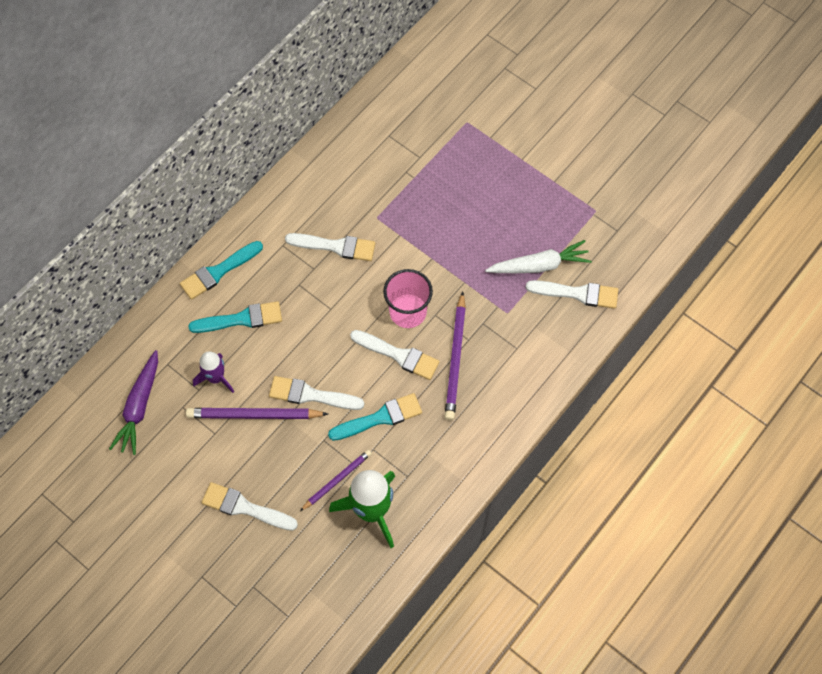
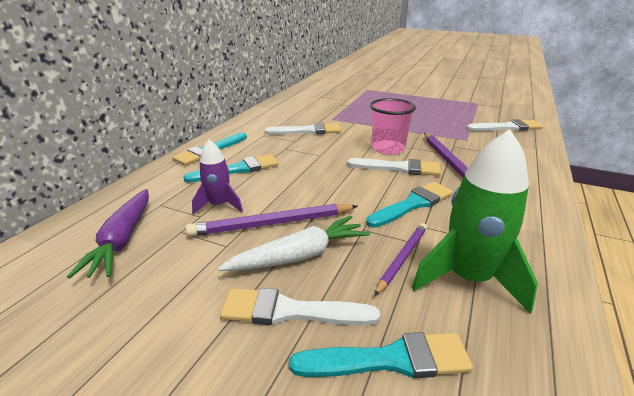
camera: 15 degrees left, 35 degrees down
(290, 556) = (390, 360): none -> turquoise brush
(311, 395) = (330, 201): white brush -> none
(539, 265) = (466, 121): white carrot -> white carrot (299, 256)

